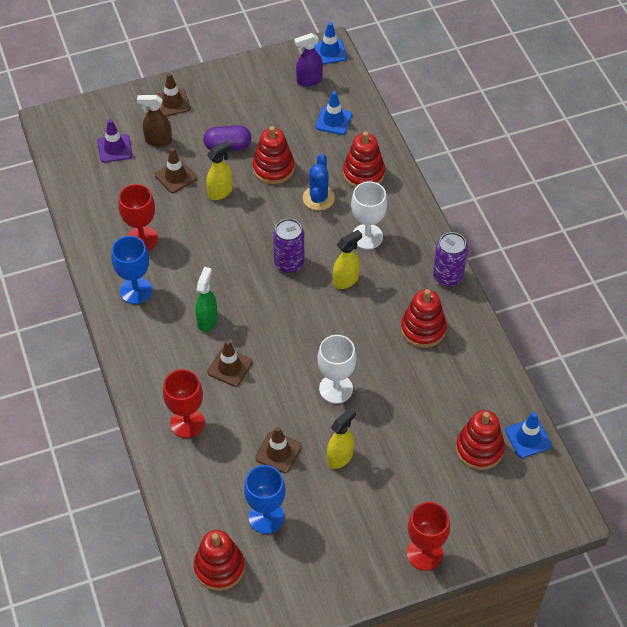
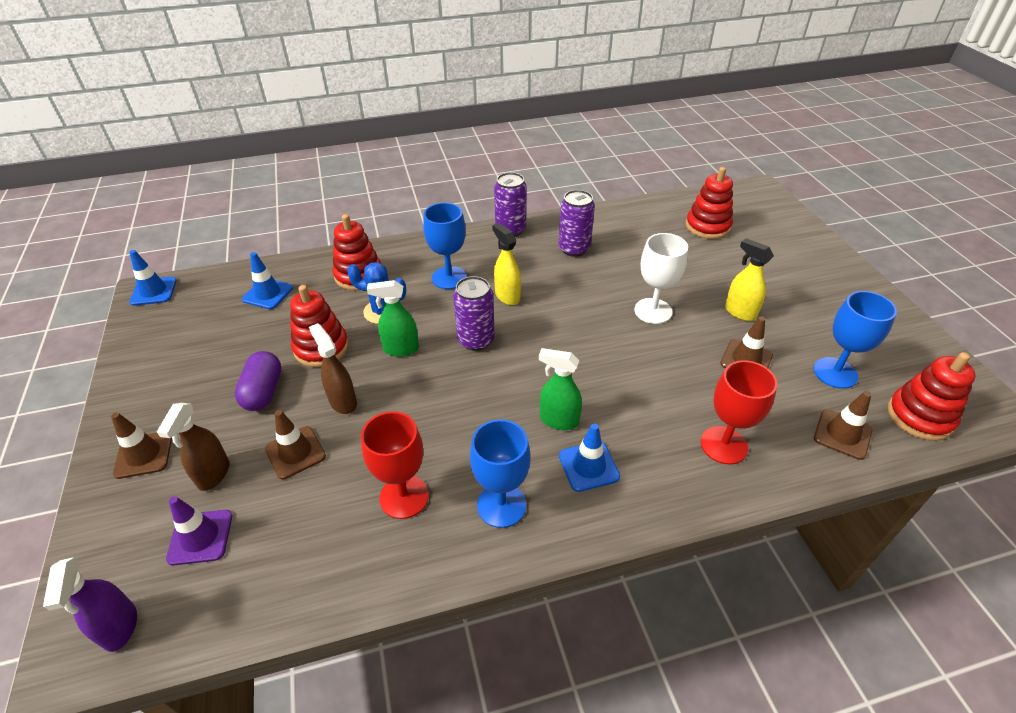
camera: 85 degrees left, 10 degrees down
(220, 192) = (342, 401): yellow spray bottle -> brown spray bottle
(230, 367) = (632, 399): brown traffic cone -> brown traffic cone (842, 434)
(275, 216) = (400, 349): none -> green spray bottle
(309, 80) = (190, 311): purple spray bottle -> purple spray bottle (120, 627)
(367, 236) = (449, 278): white goblet -> blue goblet
(423, 329) = (574, 249): red stacking toy -> purple can
(424, 553) = (830, 264): red goblet -> none
(528, 438) = (690, 201): blue traffic cone -> blue traffic cone (588, 466)

